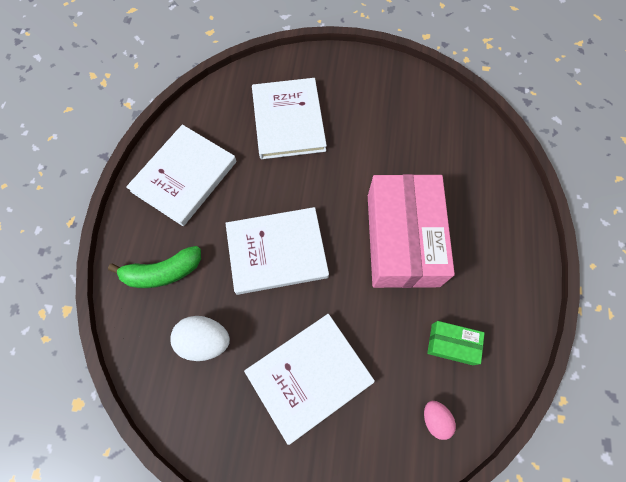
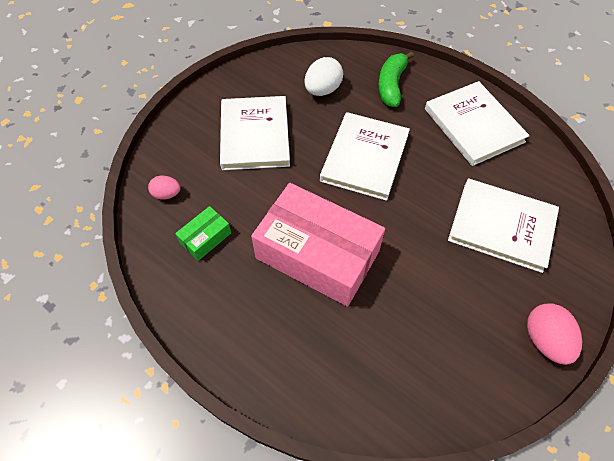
camera: 120 degrees right, 10 degrees down
(367, 69) = (545, 340): none -> pink egg

